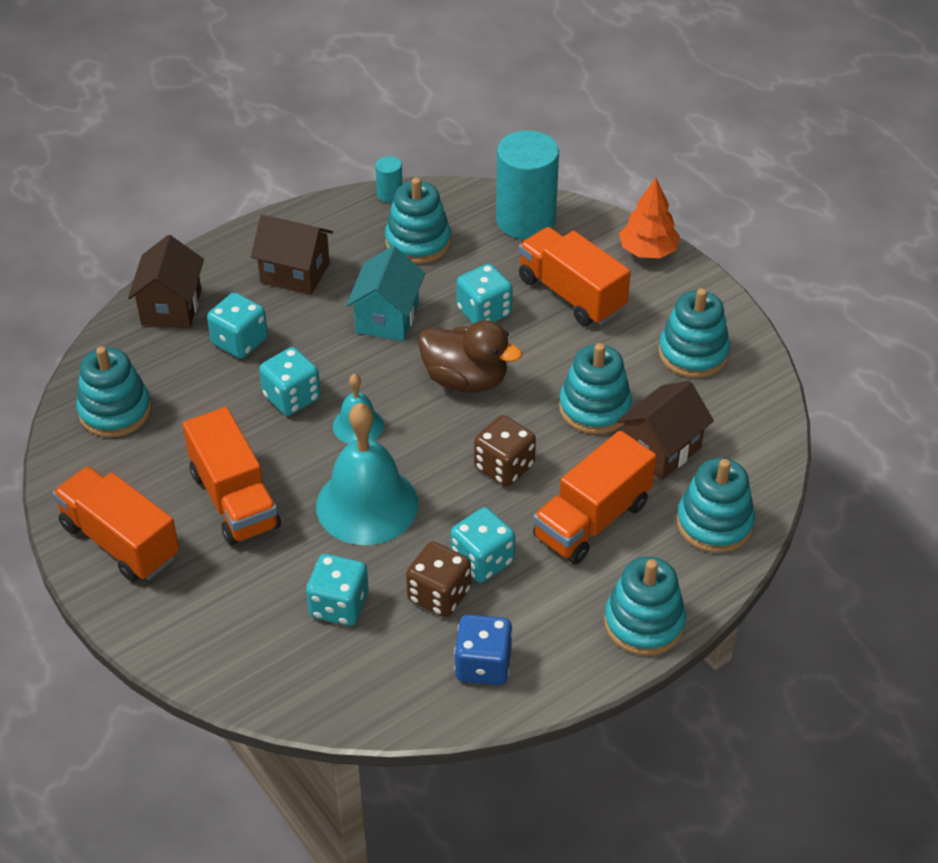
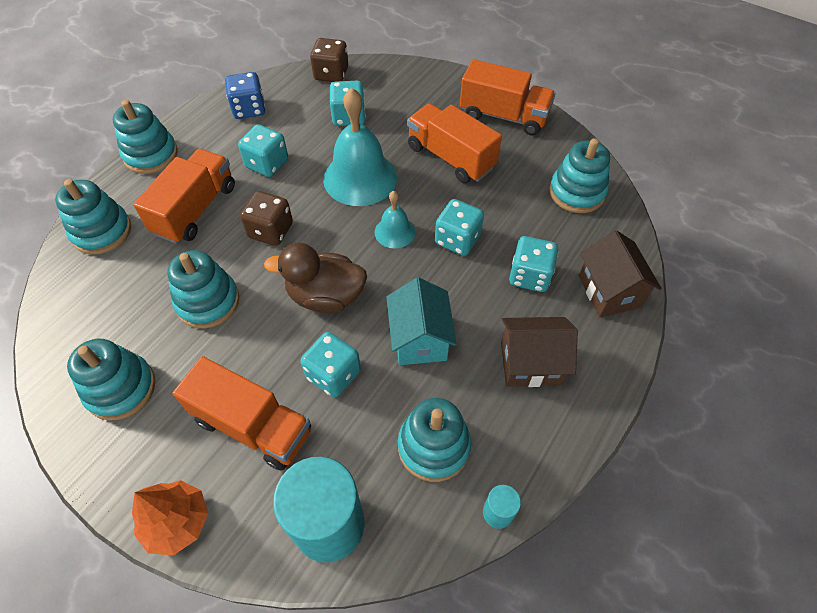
camera: 160 degrees right, 10 degrees up
(439, 595) = (289, 137): brown dice -> brown dice (331, 74)
(661, 449) = (146, 280): brown house -> none

